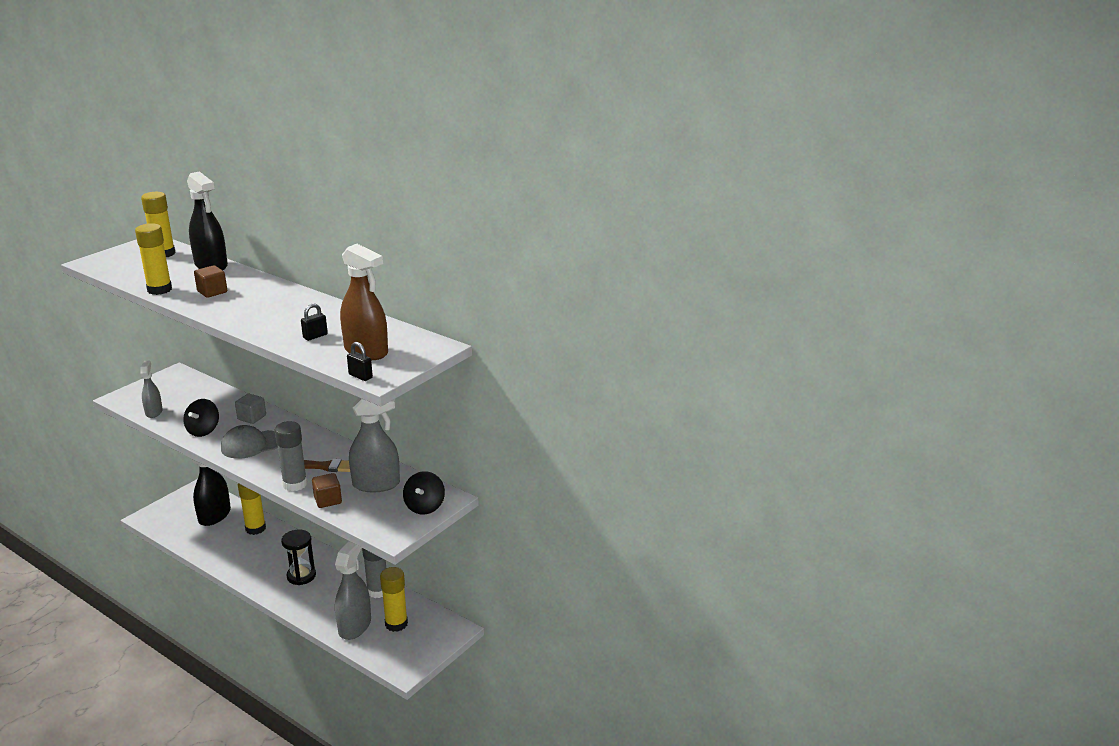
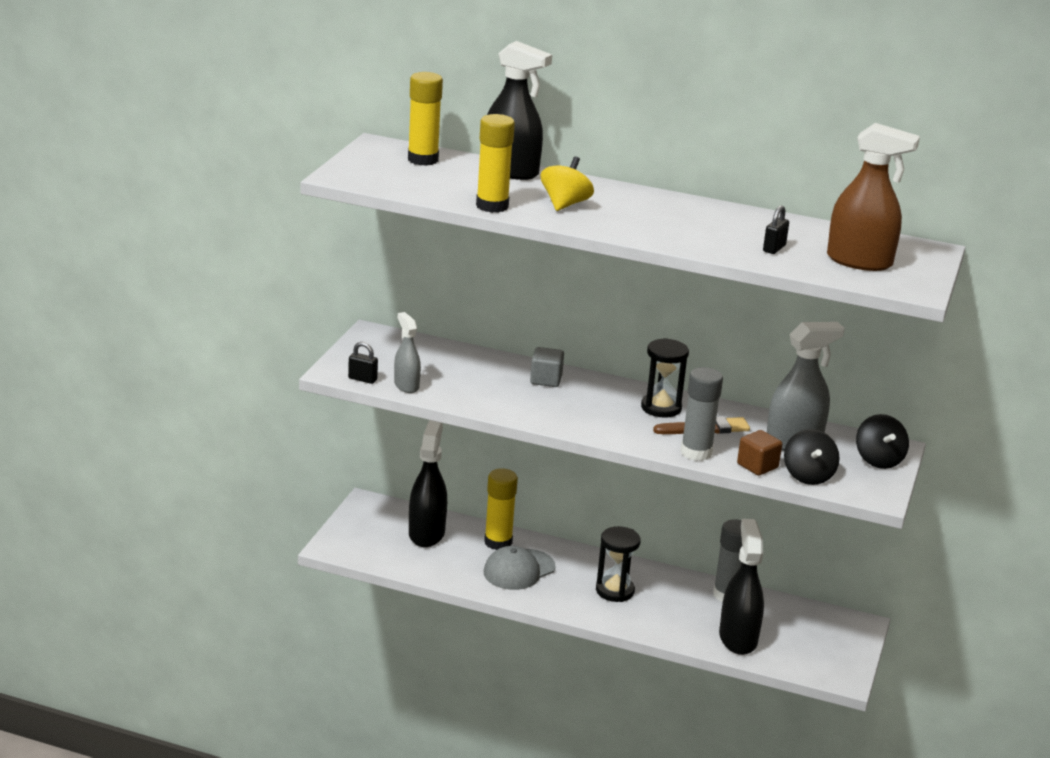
camera: 20 degrees left, 0 degrees up
(203, 430) = (502, 402): black spinning top -> black spinning top (808, 476)
(212, 292) = (565, 204): brown cube -> yellow spinning top
(251, 445) = (585, 412): grey cap -> grey cap (519, 570)
(308, 447) = (661, 408): none -> black hourglass
(355, 626) = (738, 638): grey spray bottle -> black spray bottle
(360, 376) = (894, 289): black padlock -> black padlock (362, 379)
(396, 624) = (785, 628): yellow glue stick -> none

